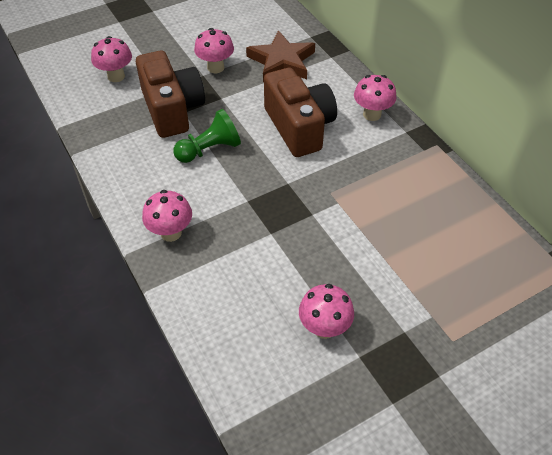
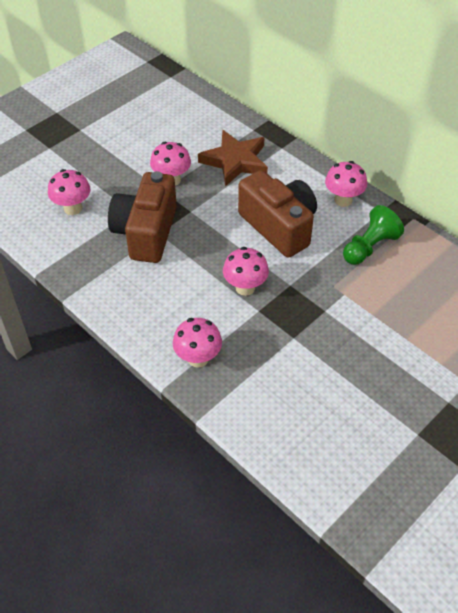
camera: 15 degrees left, 0 degrees up
(172, 109) = (146, 232): brown camera -> brown camera turned 135 degrees counterclockwise
(209, 150) = (201, 267): green pawn -> green pawn (369, 247)
(324, 328) = (377, 415): pink mushroom -> pink mushroom (245, 287)

